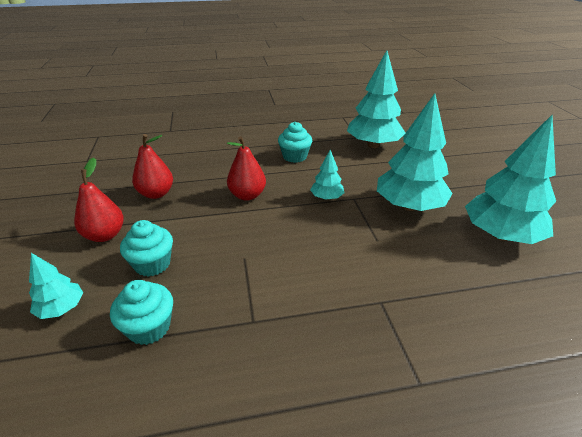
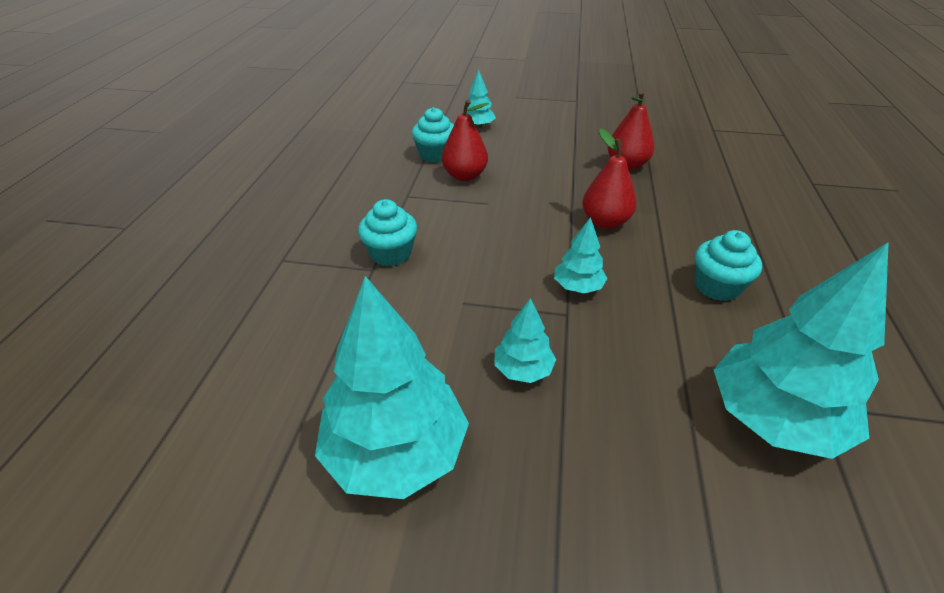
camera: 110 degrees right, 5 degrees up
(105, 235) = (560, 139): red pear -> red pear (465, 176)
(152, 264) = (506, 158): turquoise cupcake -> turquoise cupcake (391, 254)
(409, 206) = (523, 369): turquoise tree -> turquoise tree, size x0.49

